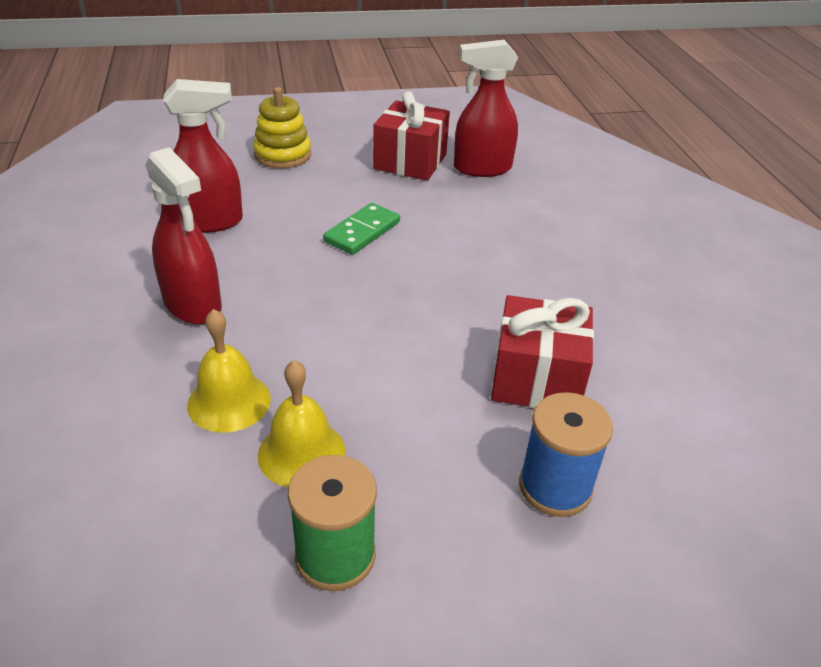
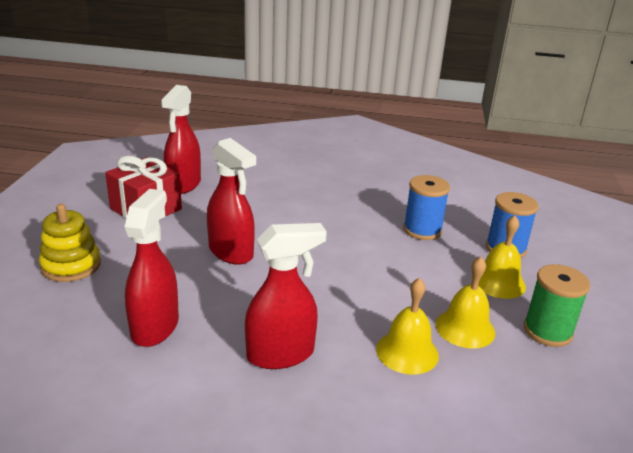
camera: 70 degrees left, 10 degrees down
(362, 232) = (231, 252): green domino -> red spray bottle
(442, 483) = (498, 282): none -> yellow bell
(536, 379) = (422, 230): red gift -> blue spool

